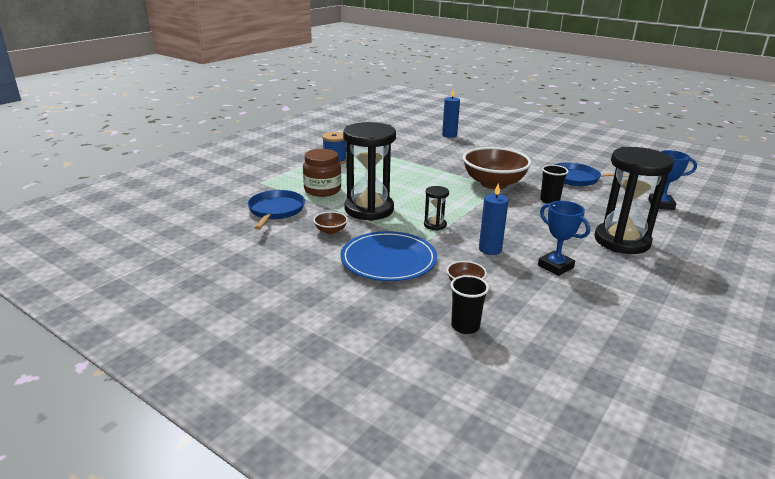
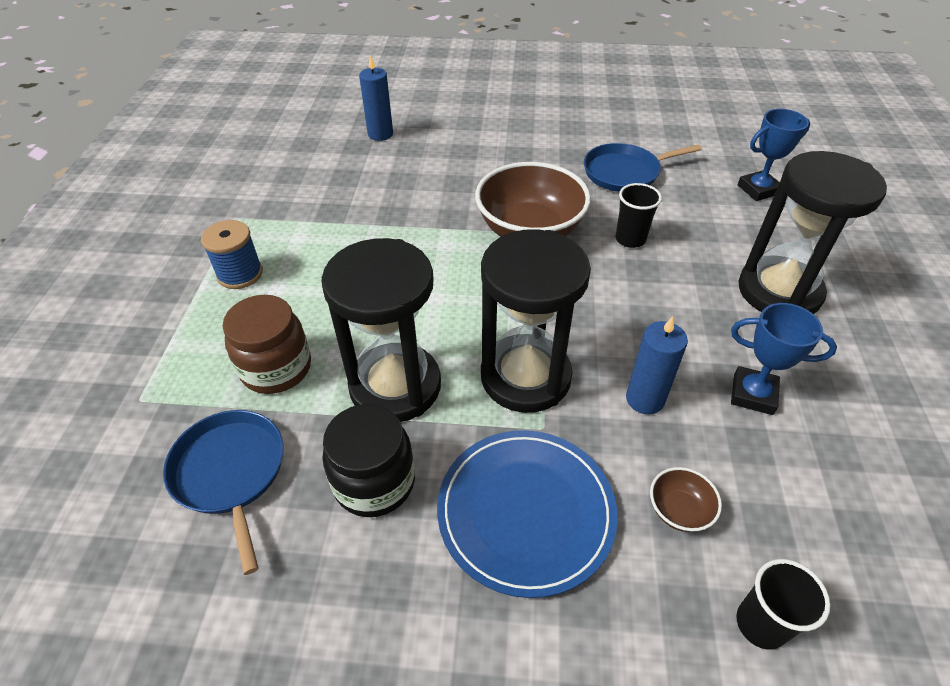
camera: 30 degrees left, 20 degrees up
(330, 231) = (374, 482): brown bowl -> black jar
(435, 225) = (525, 377): black hourglass -> black hourglass, size x2.27

